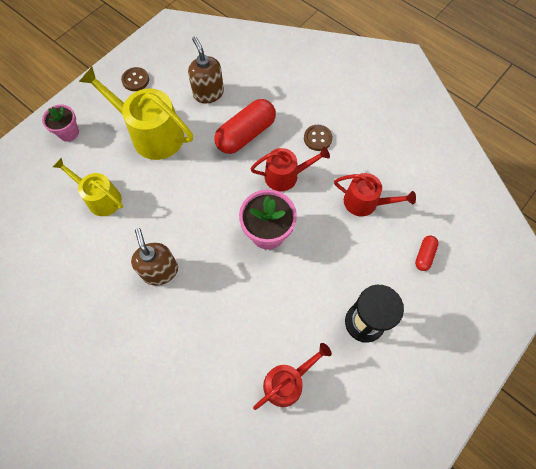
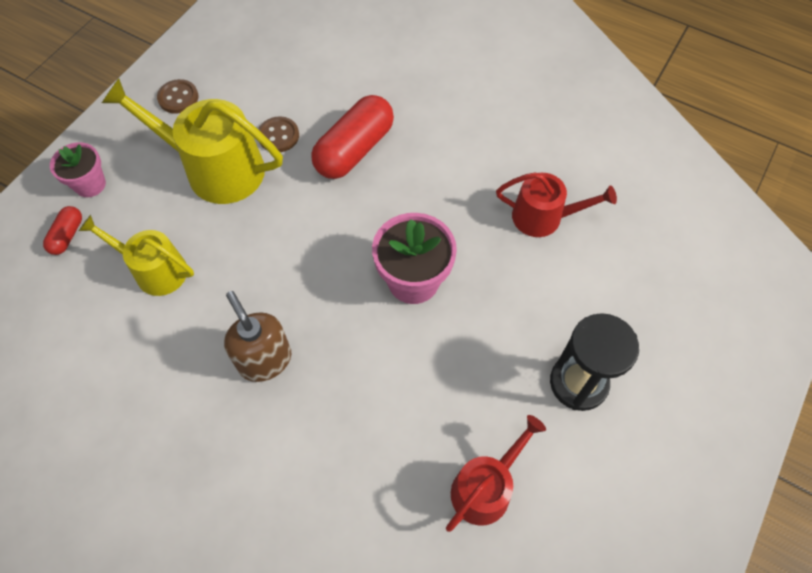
camera: 10 degrees left, 5 degrees down
(208, 93) = (289, 101): brown soap dispenser -> none
(286, 176) = (423, 198): red watering can -> none
(317, 138) = (458, 140): brown button -> brown button (278, 136)
(424, 255) = (642, 276): red capsule -> red capsule (67, 235)

